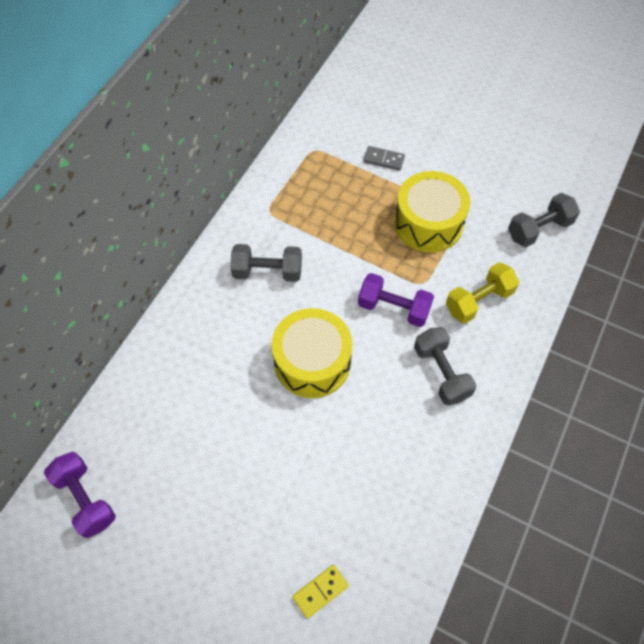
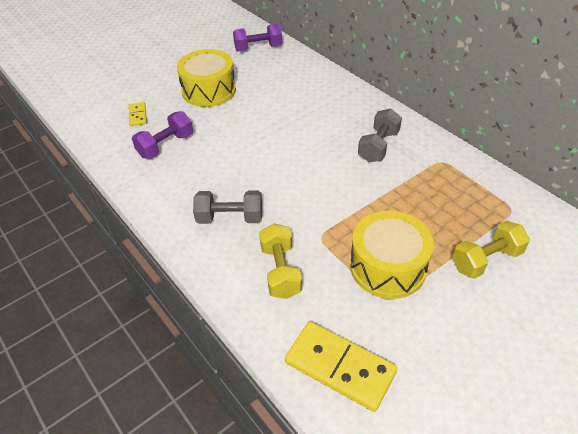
camera: 115 degrees right, 15 degrees down
(312, 362) = (285, 150): yellow drum -> yellow drum (209, 90)
(384, 159) = (486, 260): grey domino -> yellow dumbbell
(393, 308) = (306, 209): purple dumbbell -> purple dumbbell (166, 146)
(539, 229) = (339, 367): grey dumbbell -> yellow domino

